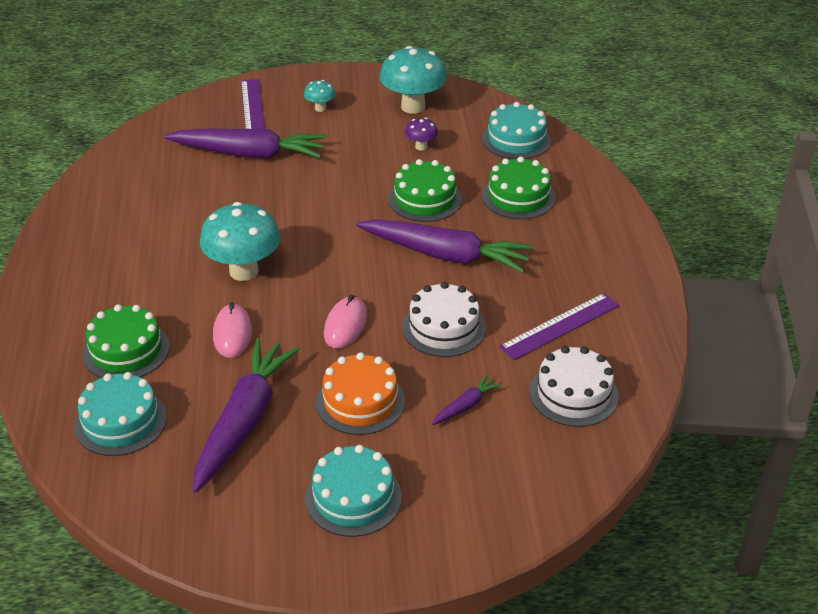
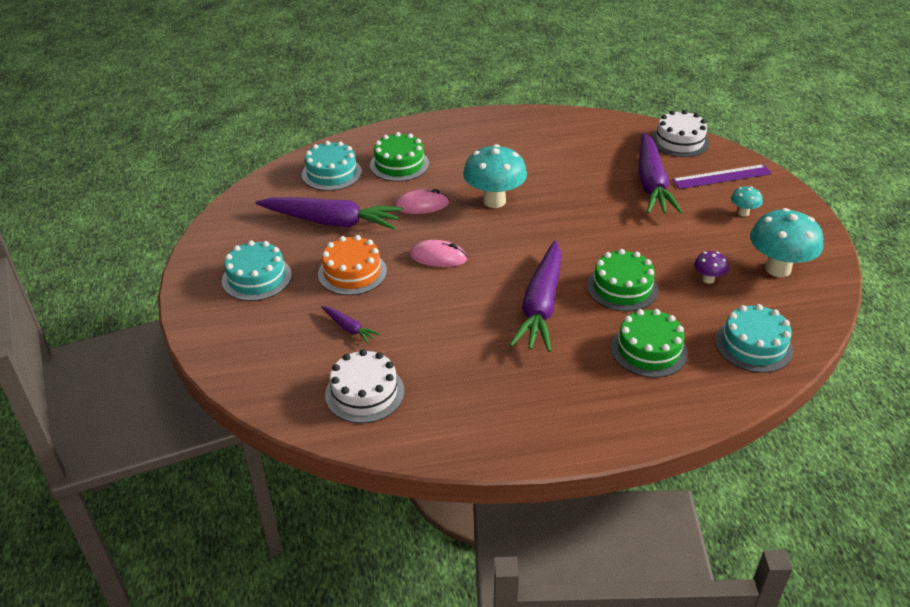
camera: 85 degrees right, 0 degrees up
(443, 328) = (442, 310): white cake -> white cake (680, 141)
(560, 326) = (454, 383): purple ruler -> none

